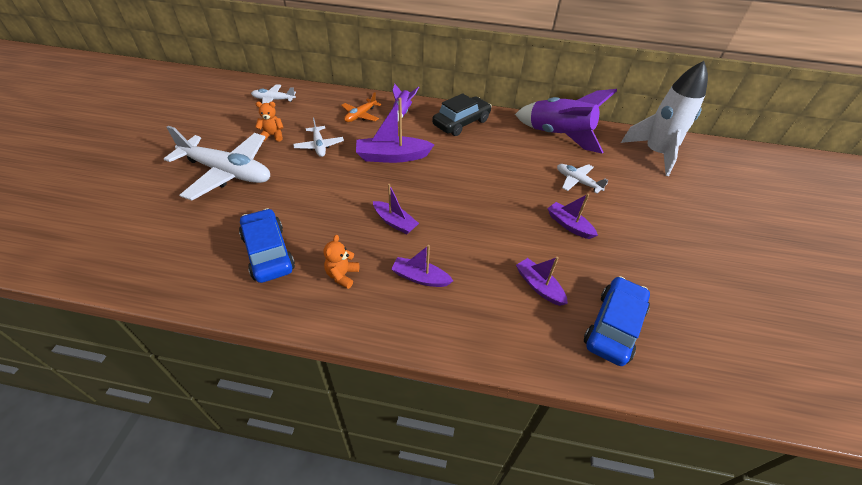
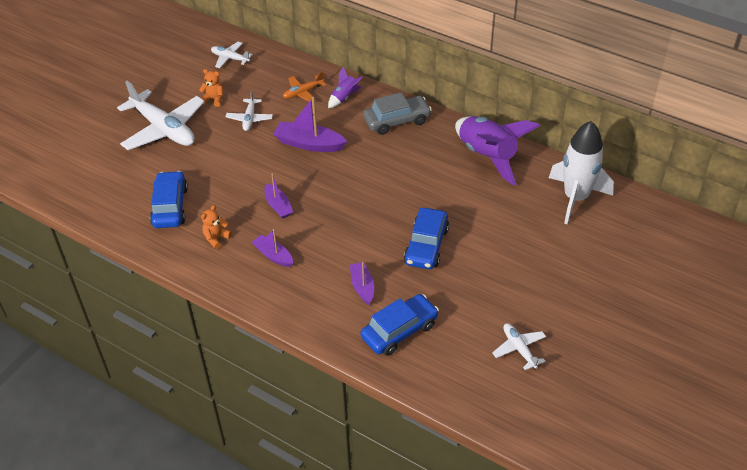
camera: 25 degrees right, 0 degrees up
(461, 123) = (397, 121): black car -> grey car
(569, 225) = (426, 245): purple boat -> blue car
(577, 182) = (467, 208): white plane -> white plane (519, 349)

